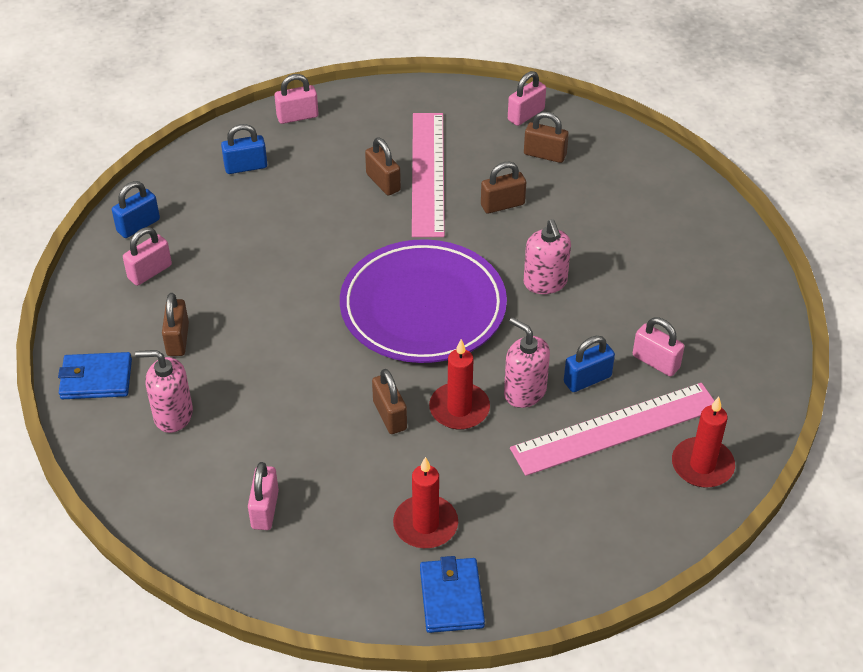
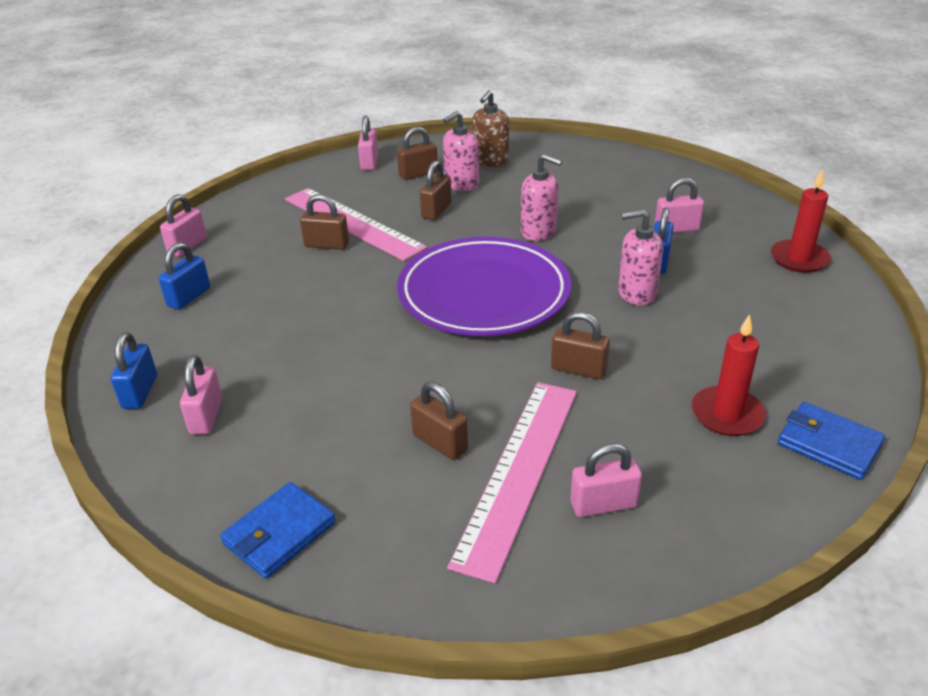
camera: 45 degrees left, 10 degrees down
(173, 415) = (405, 502): pink soap dispenser -> pink soap dispenser (461, 184)
(178, 339) = (316, 445): brown padlock -> brown padlock (440, 442)
(265, 509) = (603, 505): pink padlock -> pink padlock turned 60 degrees counterclockwise
(459, 409) = (615, 331): red candle -> none
(615, 429) = (723, 274): pink ruler -> pink ruler (519, 472)
(623, 181) = (490, 161): none -> brown soap dispenser

